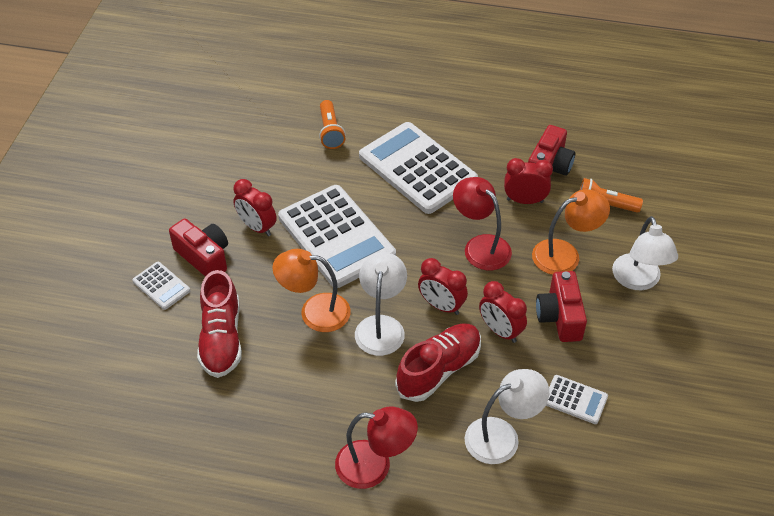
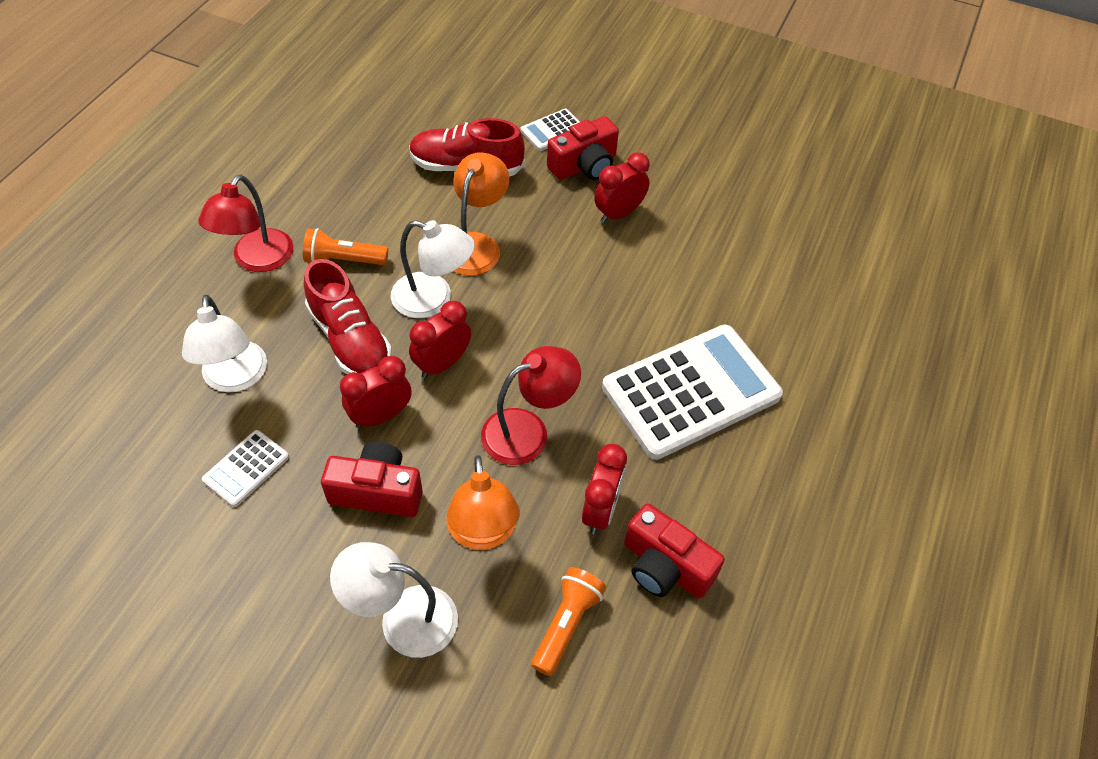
camera: 100 degrees right, 5 degrees up
(330, 132) = (778, 308): orange flashlight -> orange flashlight (344, 260)
(336, 236) = (585, 282): white calculator -> none

